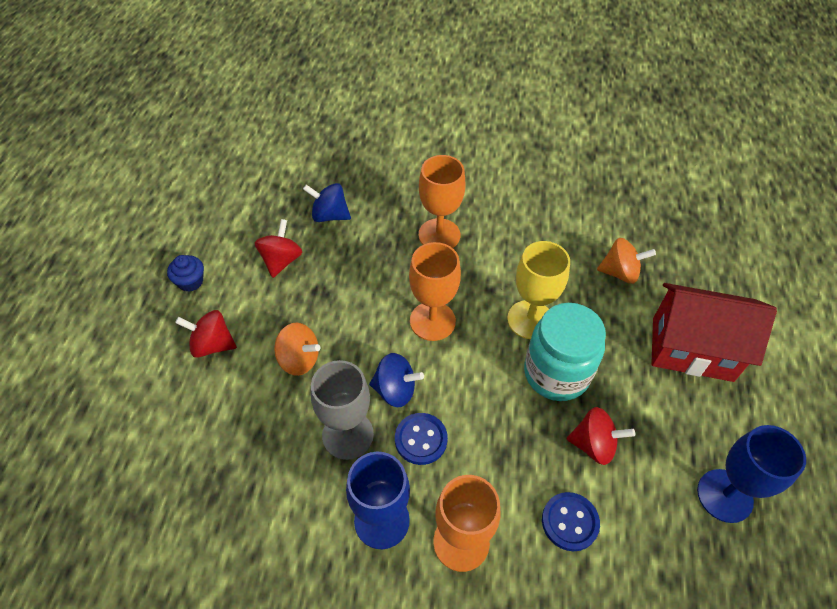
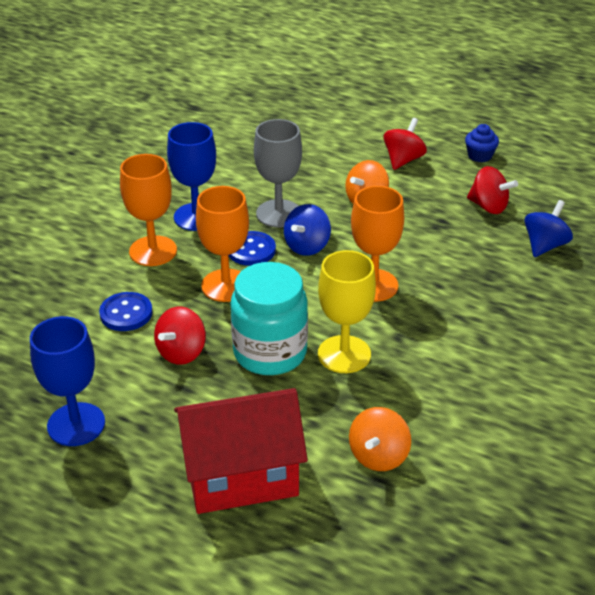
camera: 110 degrees right, 15 degrees down
(439, 235) = (491, 318): orange goblet -> orange goblet (226, 285)
(692, 349) = (241, 476): red house -> red house turned 45 degrees clockwise

